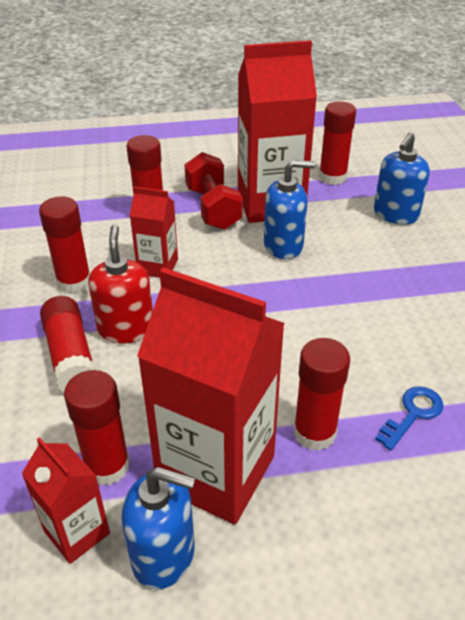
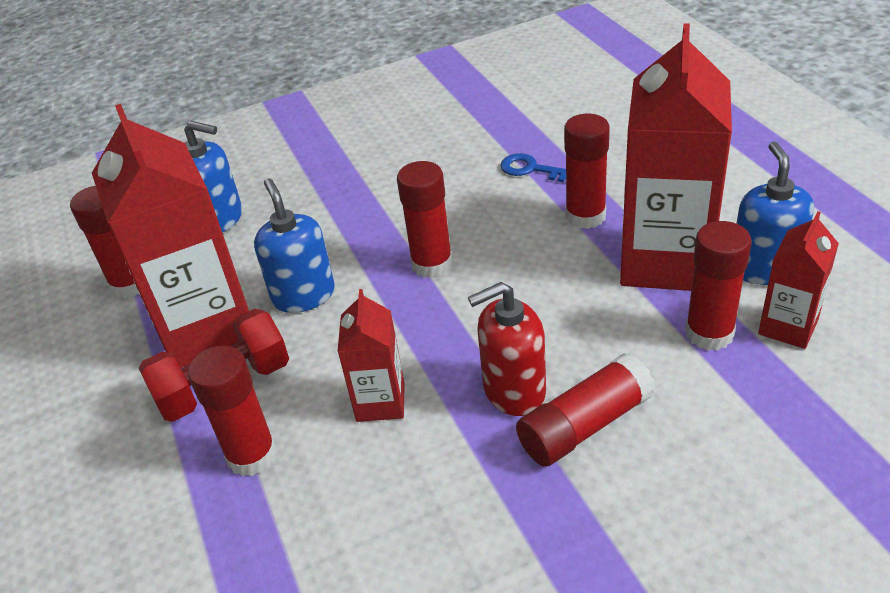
camera: 100 degrees left, 0 degrees up
(74, 282) = (444, 484): red glue stick -> red glue stick (432, 264)

